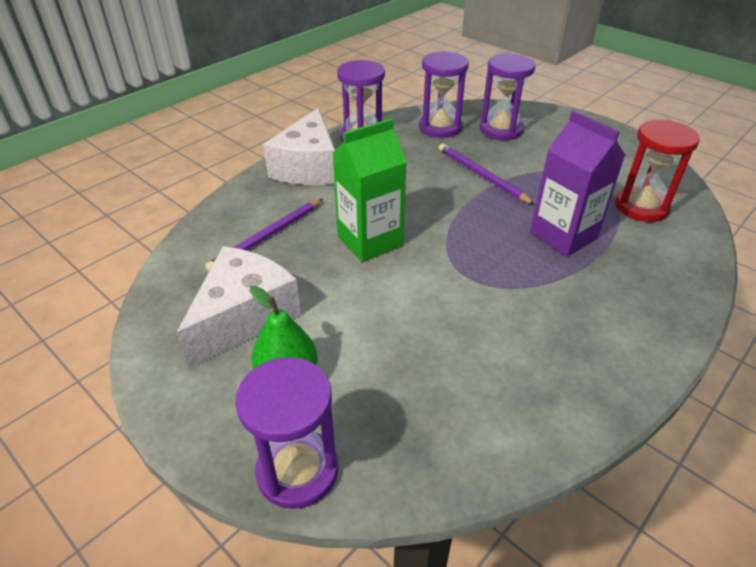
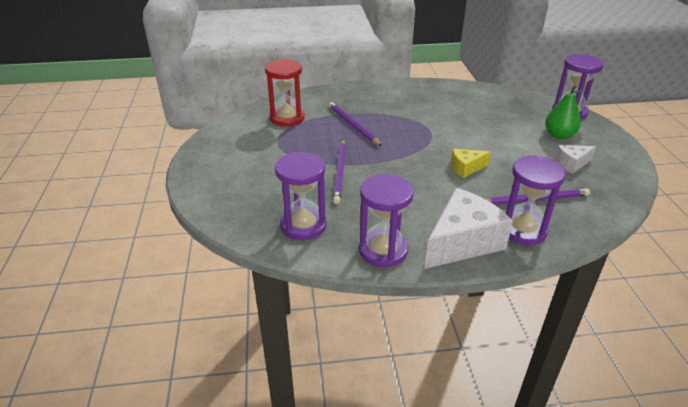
camera: 140 degrees left, 5 degrees down
(244, 317) = (571, 163): white cheese -> white cheese, size x0.51
(370, 241) = (466, 168): green carton -> yellow cheese
(501, 130) = (262, 198): purple hourglass -> purple hourglass (523, 229)
(563, 235) = (353, 125): purple carton -> purple pencil

